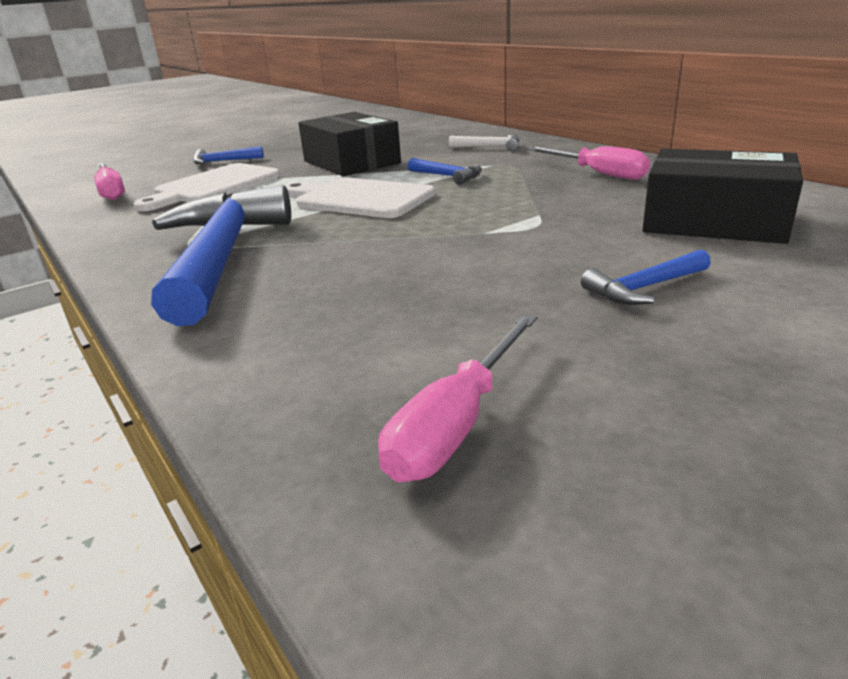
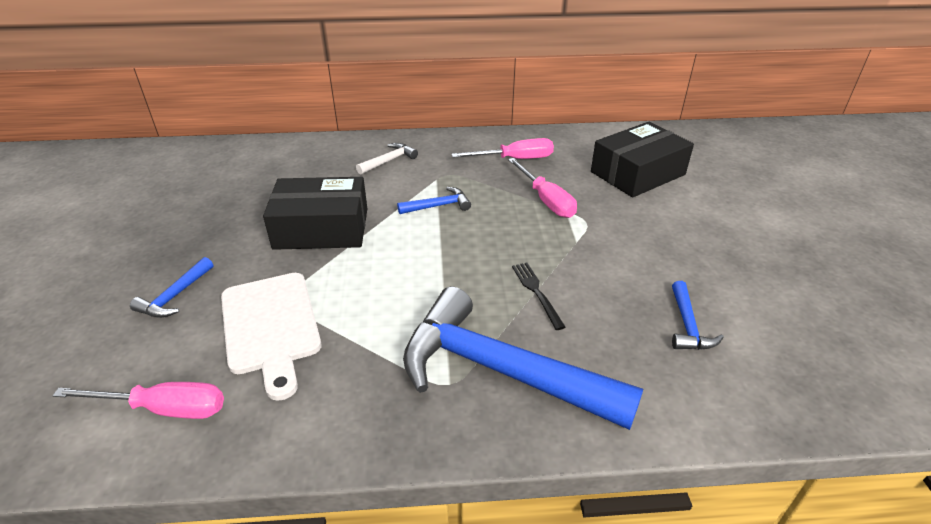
camera: 60 degrees left, 10 degrees up
(359, 198) = (438, 261): white cutting board -> none
(362, 239) = (536, 292): none -> black fork
(457, 424) = (815, 349): pink screwdriver -> pink screwdriver (546, 200)
(644, 288) = (706, 234): blue hammer -> blue hammer (687, 325)

